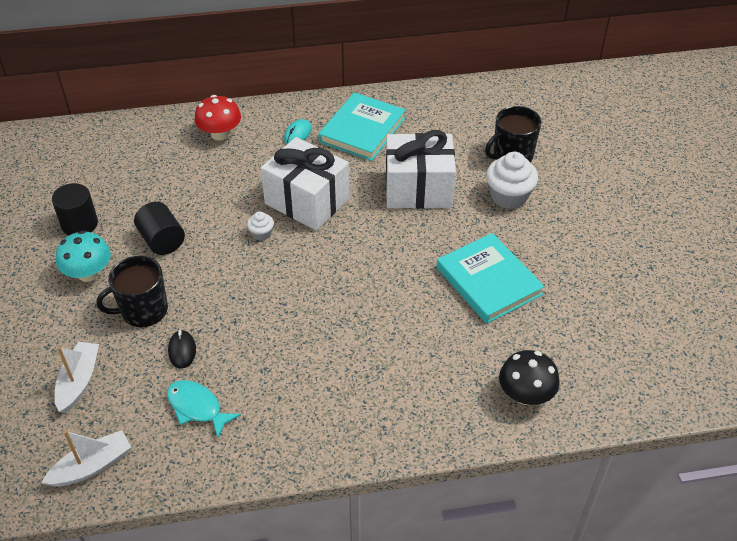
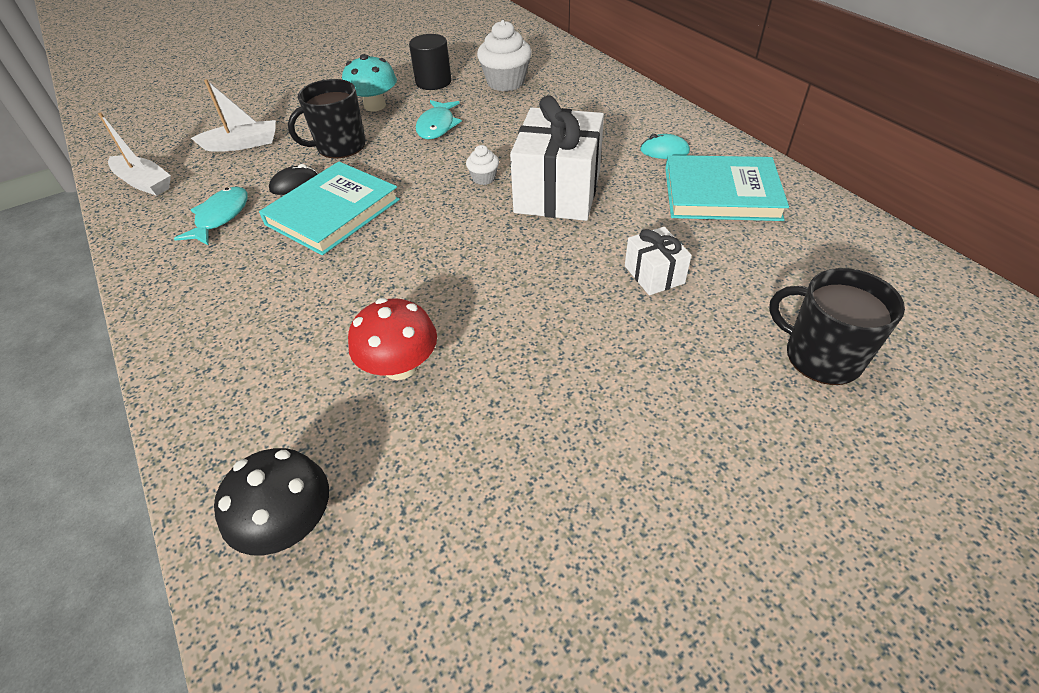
camera: 70 degrees right, 0 degrees up
(143, 310) = (340, 146): black mug -> black mug turned 75 degrees counterclockwise
(162, 240) = (437, 126): black cylinder -> turquoise fish
(220, 134) = (615, 106): red mushroom -> red mushroom (400, 366)
(418, 189) = (654, 274): white gift -> white gift, size x0.49
(488, 281) = (515, 406): turquoise book -> turquoise book (333, 212)
(508, 196) = (721, 379): white cupcake -> white cupcake (506, 82)

